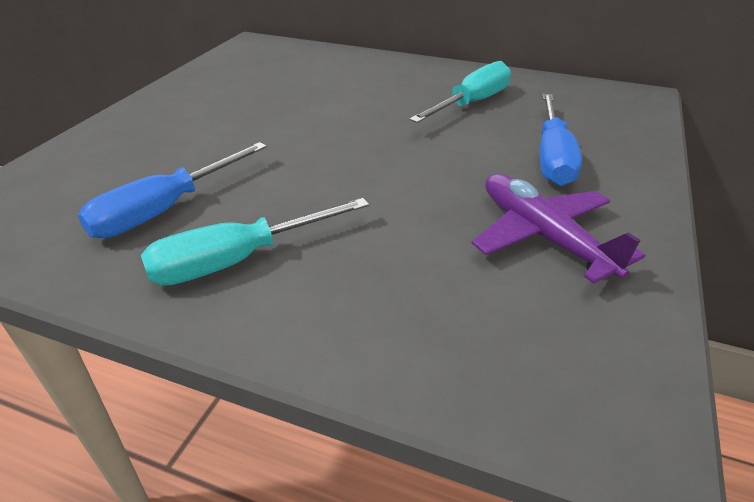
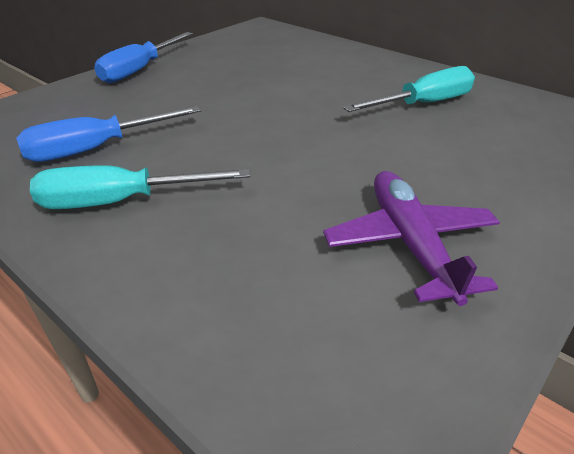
camera: 20 degrees right, 0 degrees up
(552, 157) = (474, 168): blue screwdriver -> blue screwdriver (140, 70)

